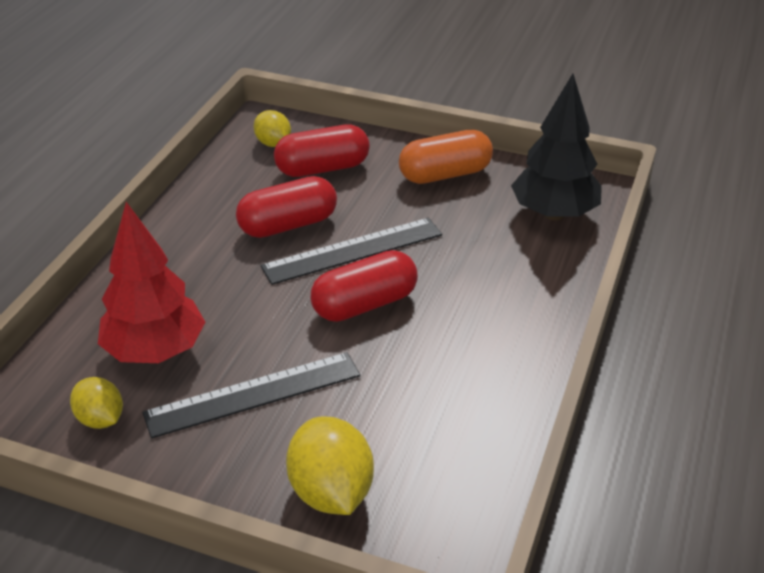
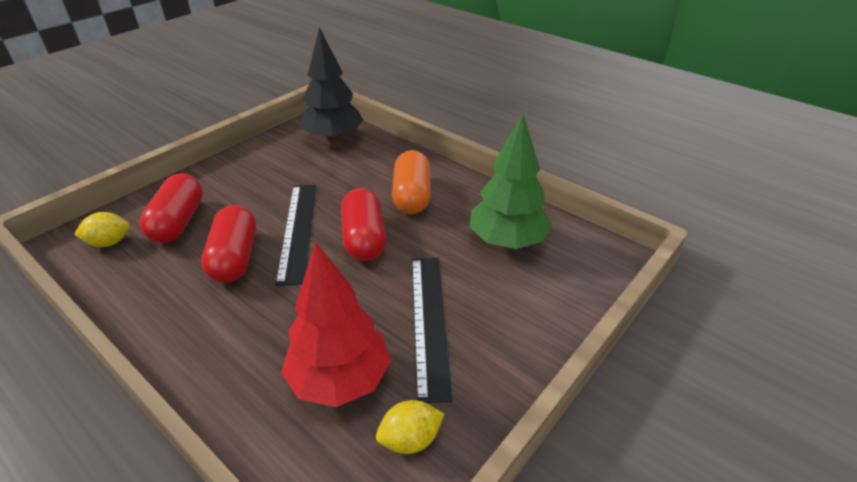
camera: 70 degrees left, 0 degrees up
(331, 492) = (546, 299): yellow lemon -> none
(426, 433) = (507, 241): none -> green tree
(445, 174) = (250, 167): orange capsule -> orange capsule (412, 196)

